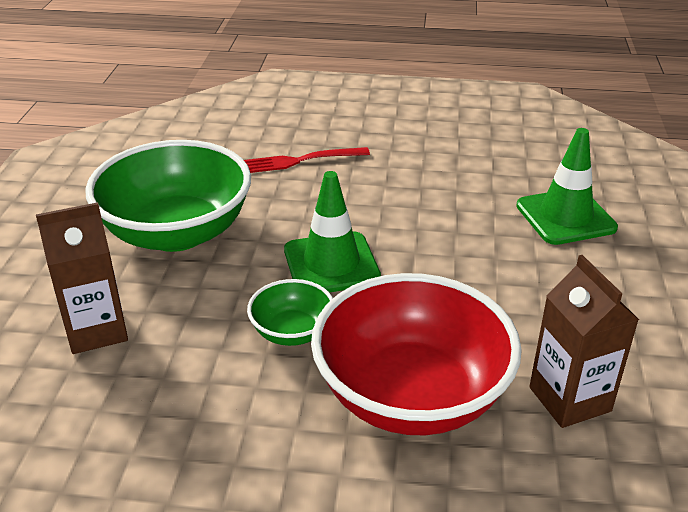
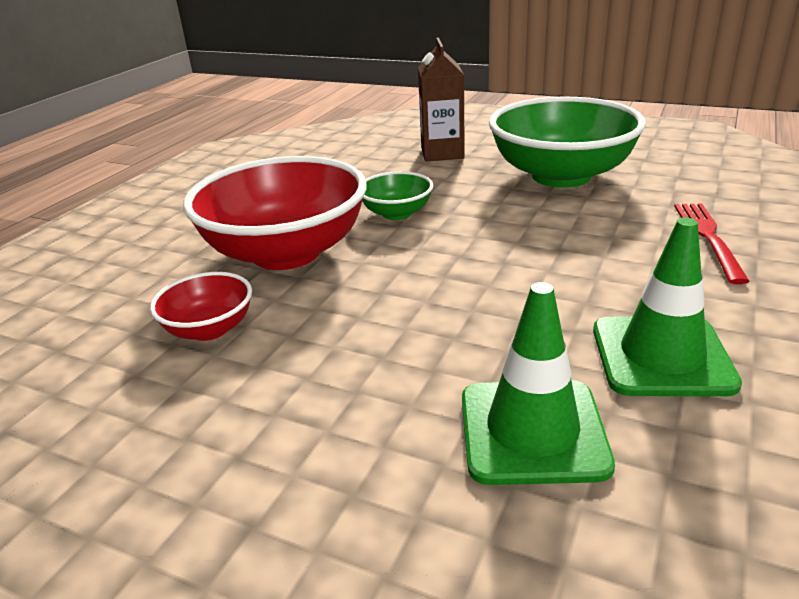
camera: 110 degrees right, 5 degrees down
(331, 264) = (484, 237): green traffic cone -> green traffic cone (661, 356)
(569, 399) = (209, 329): brown carton -> red bowl

